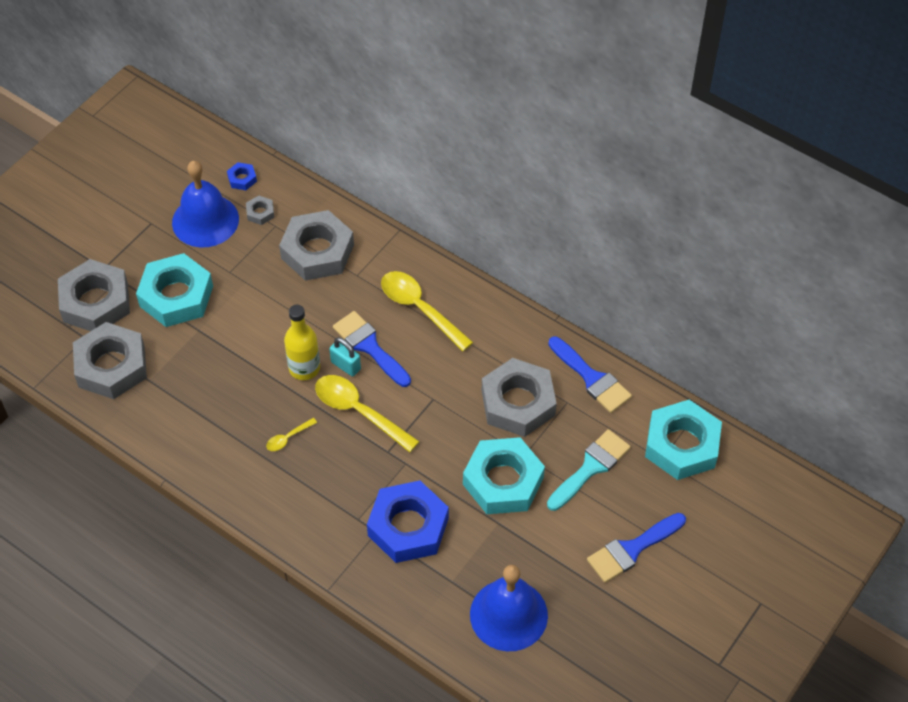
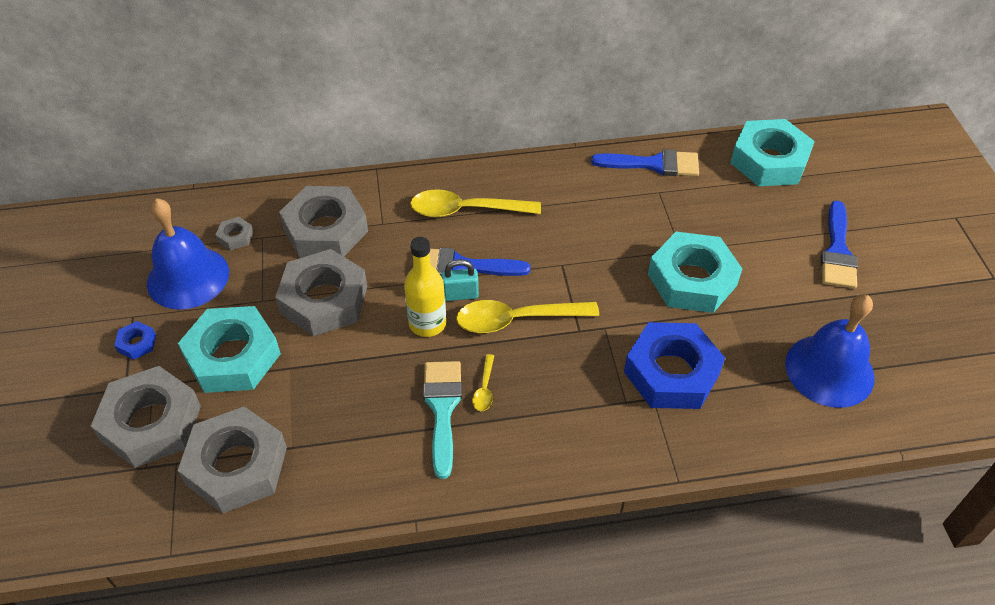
camera: 45 degrees left, 5 degrees down
(242, 179) = (185, 223): blue nut -> blue nut (137, 343)
(518, 403) = (627, 218): grey nut -> grey nut (324, 300)
(590, 467) = (735, 221): turquoise brush -> turquoise brush (442, 409)

